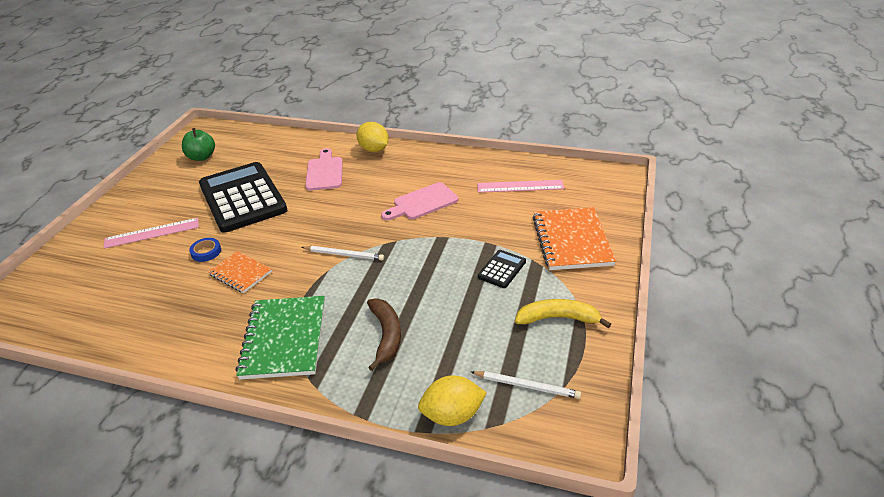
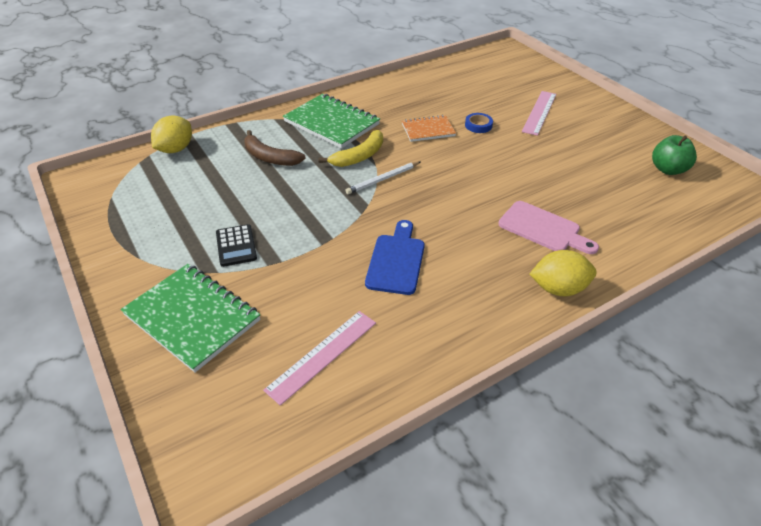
camera: 130 degrees right, 5 degrees up
(242, 198) = (547, 165): black calculator -> none
(422, 203) = (396, 261): pink cutting board -> blue cutting board
(527, 386) = (138, 185): white pencil -> none
(558, 318) = (148, 236): yellow banana -> yellow banana (359, 156)
(572, 240) = (192, 318): orange notebook -> green notebook

